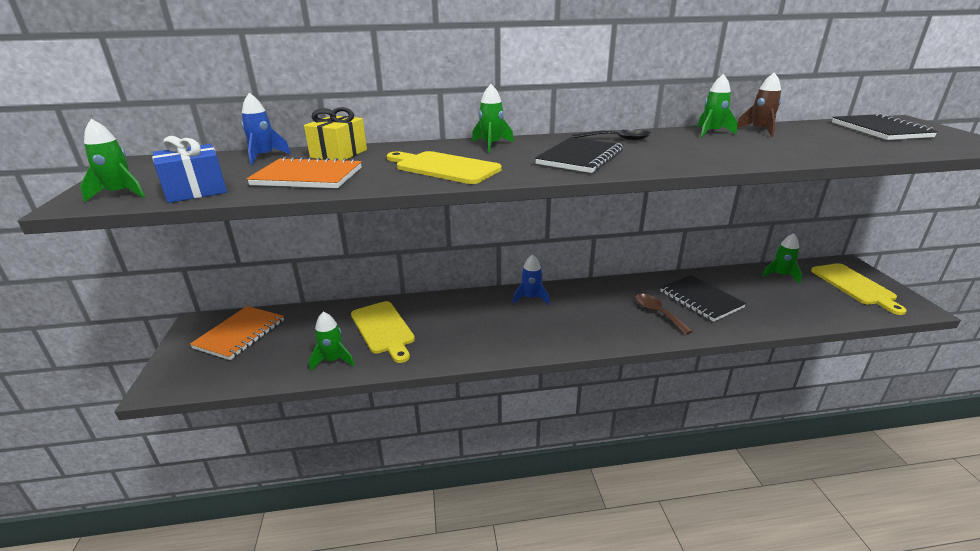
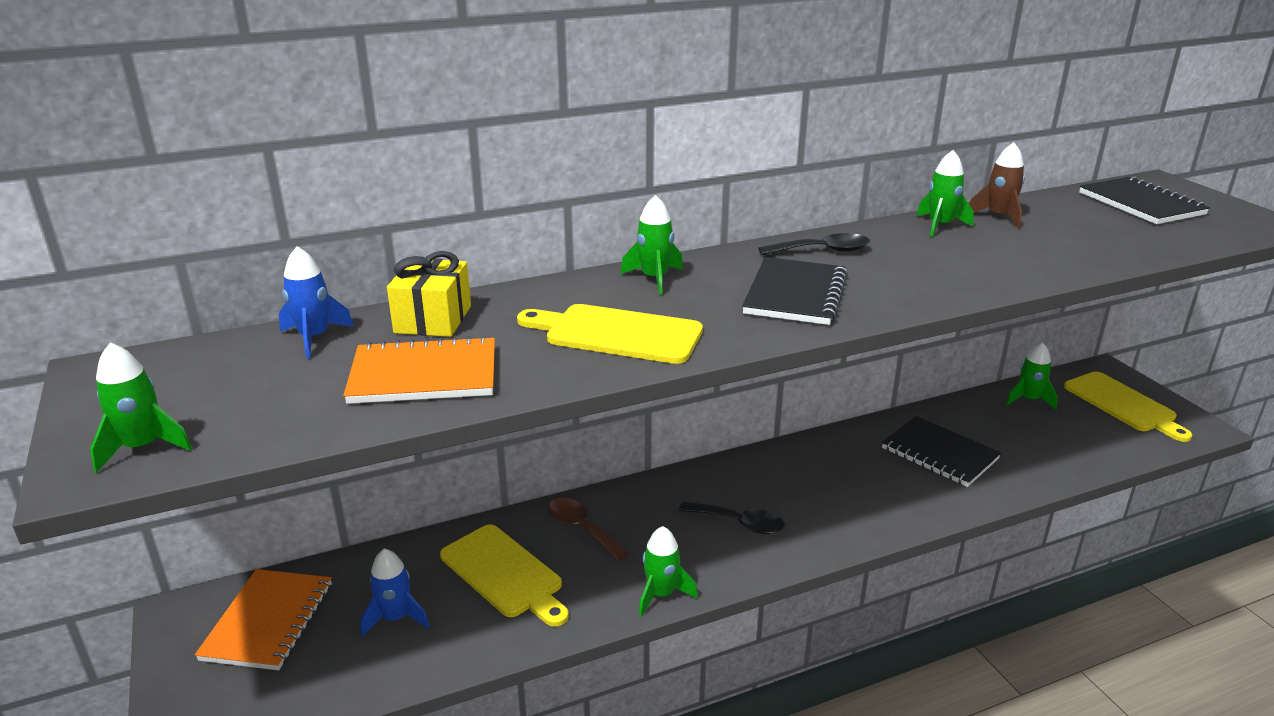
camera: 15 degrees left, 0 degrees up
(196, 191) = (267, 426): blue gift -> none
(333, 360) = (451, 640): green rocket -> green rocket (661, 594)
(531, 298) = (705, 485): blue rocket -> blue rocket (396, 618)
(543, 322) = (739, 523): none -> black spoon
(657, 313) = (890, 484): brown spoon -> brown spoon (581, 528)

